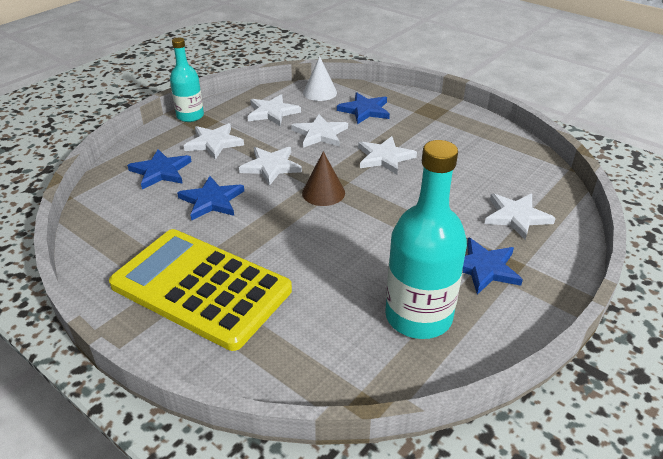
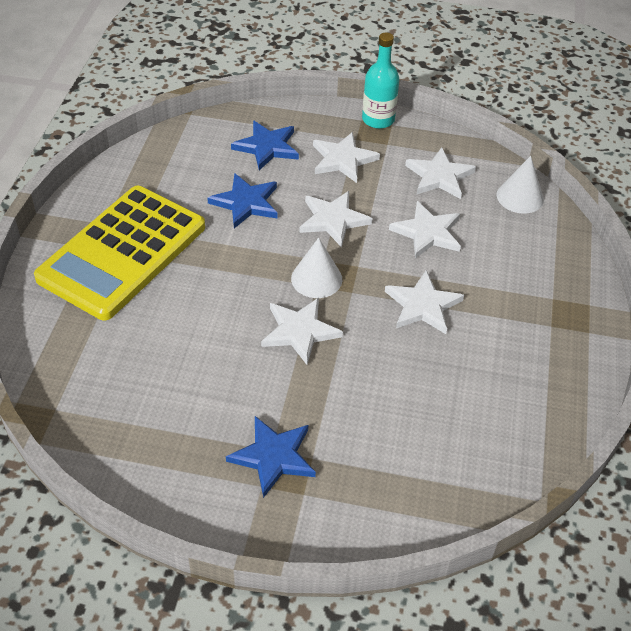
camera: 60 degrees right, 10 degrees up
(201, 288) = (122, 252): yellow calculator -> yellow calculator turned 150 degrees counterclockwise
(323, 192) = (316, 278): brown cone -> white cone
(365, 110) = (513, 252): blue star -> none
(418, 316) = (167, 421): turquoise bottle -> none
(516, 217) = (389, 465): white star -> white star (299, 331)

